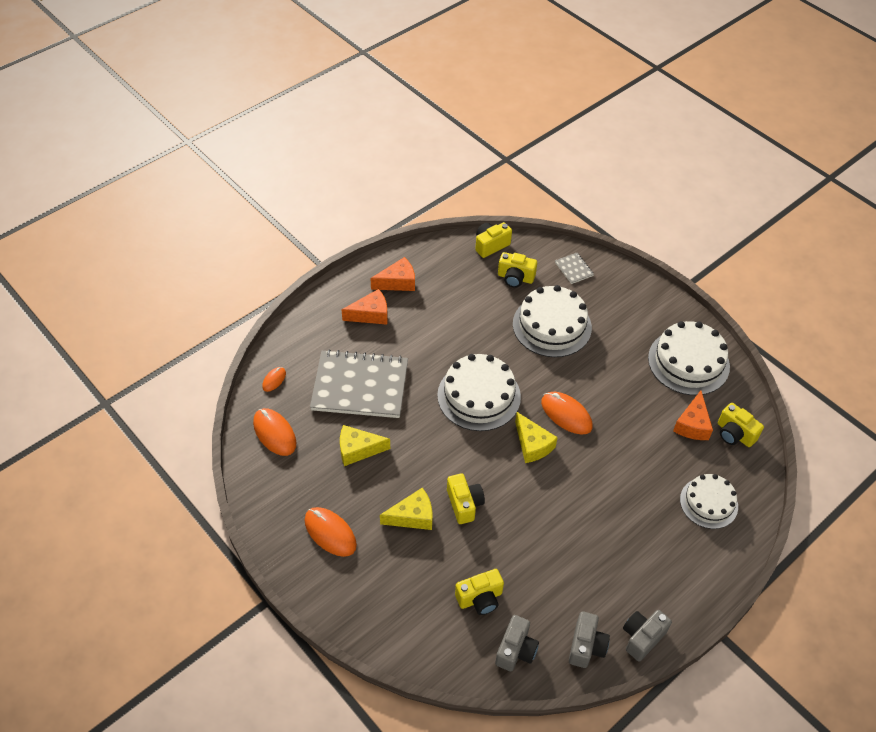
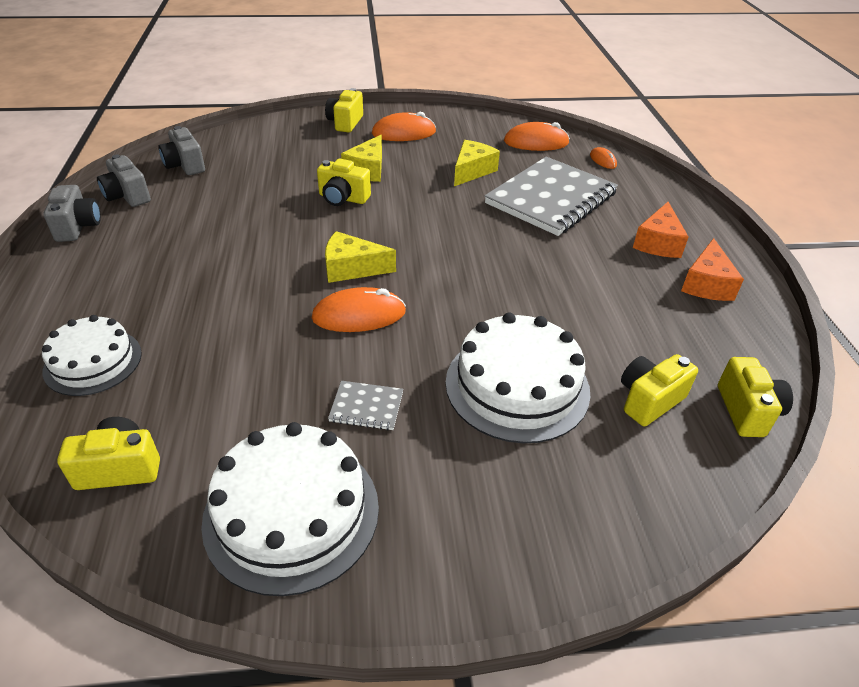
camera: 125 degrees right, 10 degrees down
(479, 396) = (460, 264): white cake -> none
(480, 598) = (249, 169): yellow camera -> yellow camera (345, 123)
(574, 269) = (627, 491): grey notebook -> grey notebook (366, 407)
(692, 424) = (196, 428): orange cheese -> none

